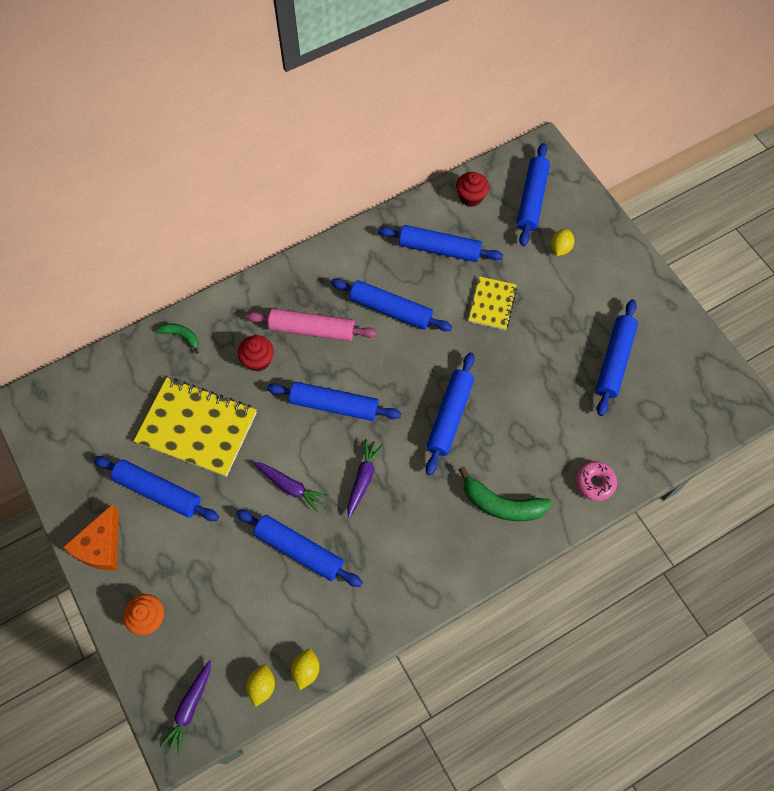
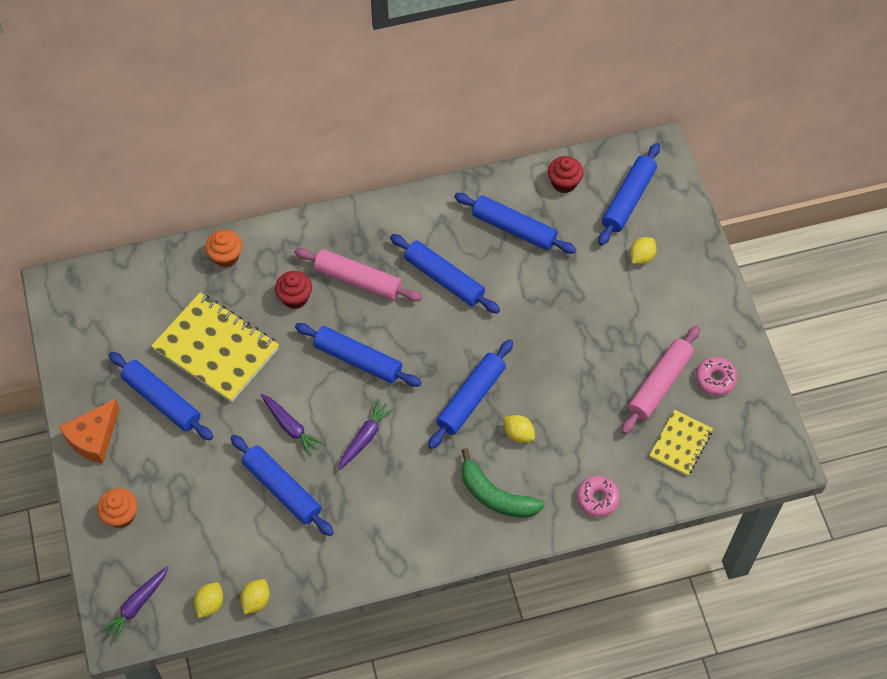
camera: 15 degrees right, 5 degrees down
(181, 336) = (226, 256): green banana -> orange cupcake
(492, 304) = (551, 297): yellow notebook -> yellow notebook (680, 444)
(503, 439) = (518, 434): none -> yellow lemon
(614, 360) = (660, 384): blue rolling pin -> pink rolling pin
(661, 344) = (715, 379): none -> pink donut

